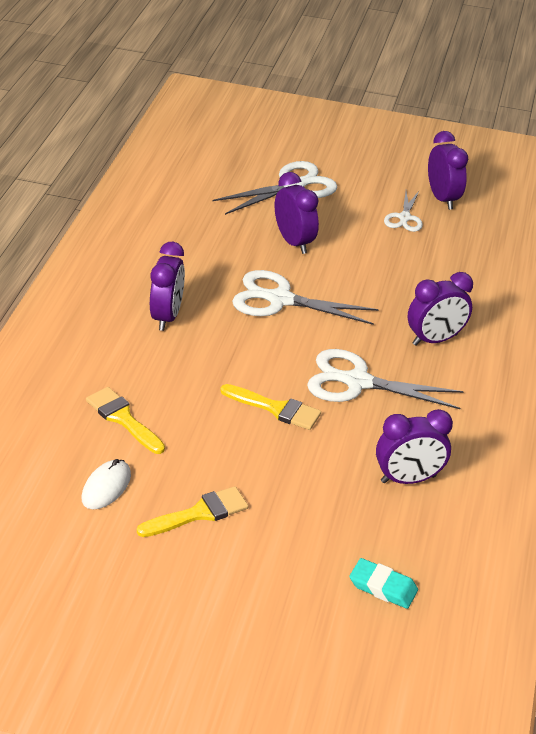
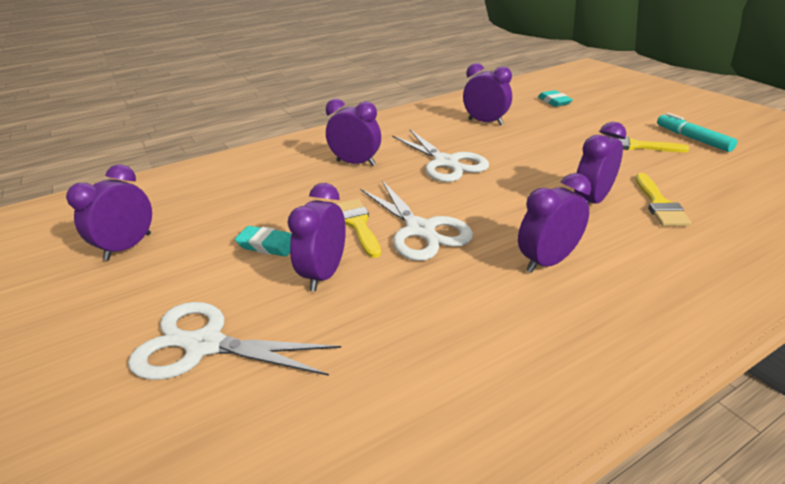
camera: 130 degrees left, 5 degrees down
(106, 487) = (699, 174): white mouse -> none
(144, 567) = (692, 138): none -> turquoise marker
(181, 394) = (591, 201): none -> purple clock
(276, 408) = (524, 170): yellow brush -> yellow brush (358, 225)
(361, 240) = (267, 245): none -> turquoise eraser
(404, 218) = (193, 246): white scissors -> none

